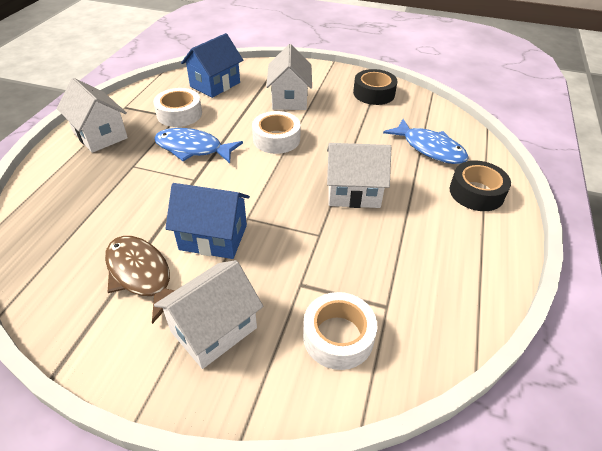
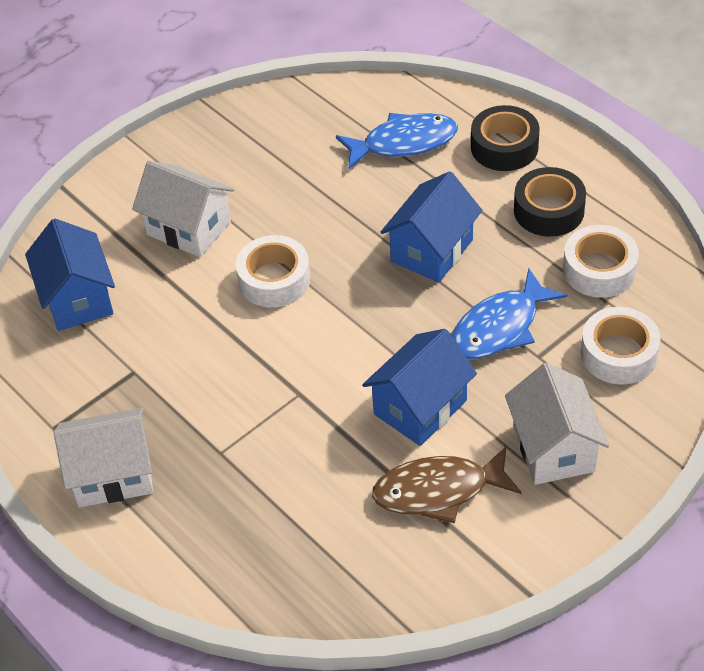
camera: 55 degrees left, 5 degrees up
(179, 114) = (128, 366): white tape -> white tape (599, 270)
(193, 148) = (229, 375): blue fish -> blue fish (500, 327)
(353, 193) = (432, 250): white house -> blue house
(374, 93) = (247, 134): black tape -> black tape (549, 210)

